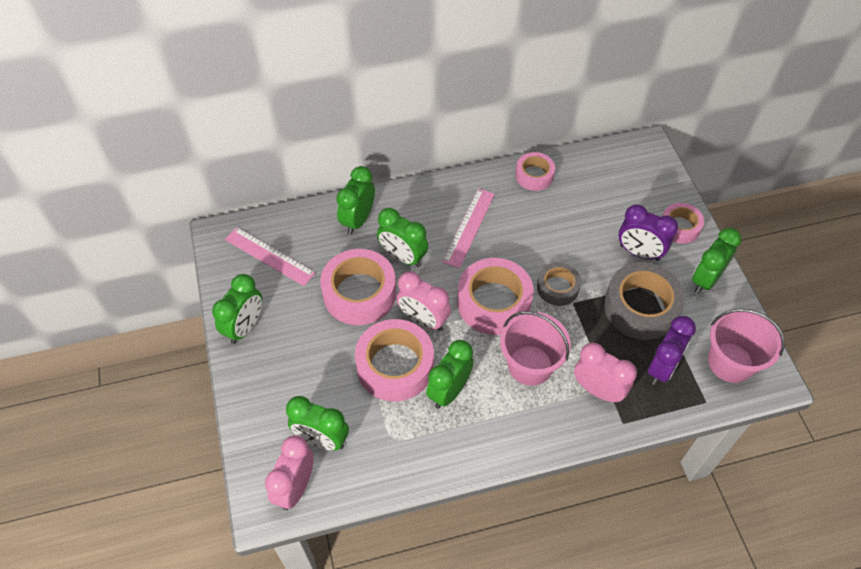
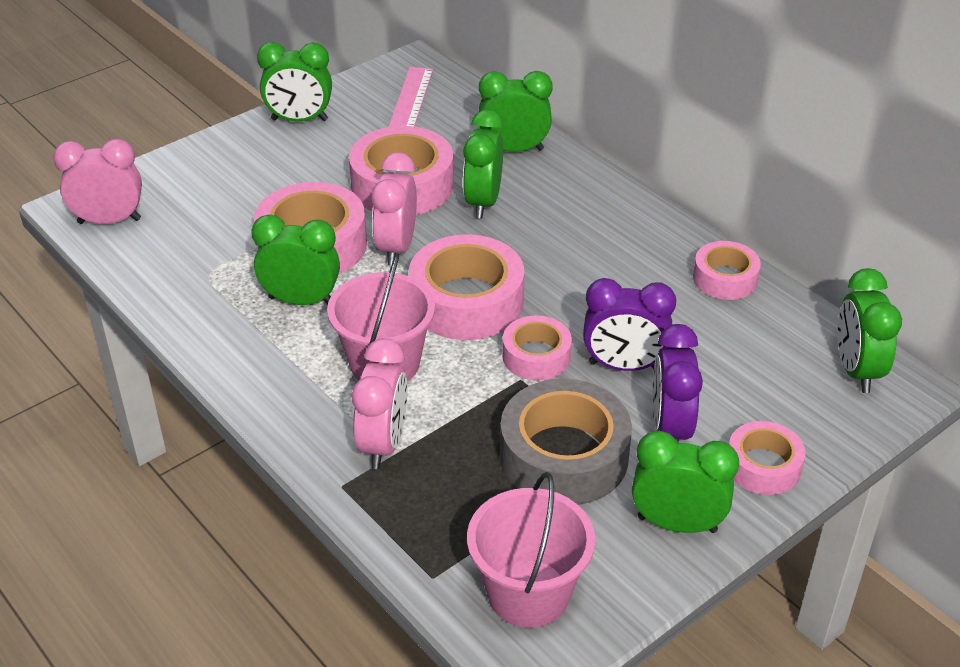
camera: 65 degrees right, 15 degrees down
(322, 439) = (180, 220): green clock -> green clock (856, 370)
(469, 227) = (577, 243): pink ruler -> none
(557, 287) = (536, 356): grey tape -> pink tape
(662, 368) = (465, 508): purple clock -> purple clock (624, 366)

